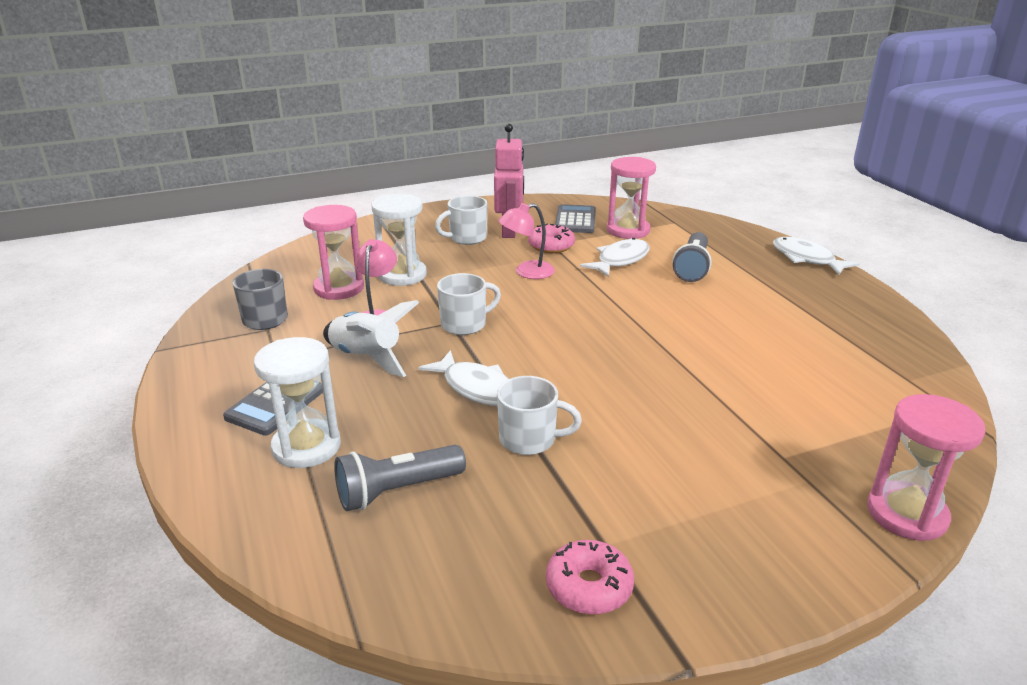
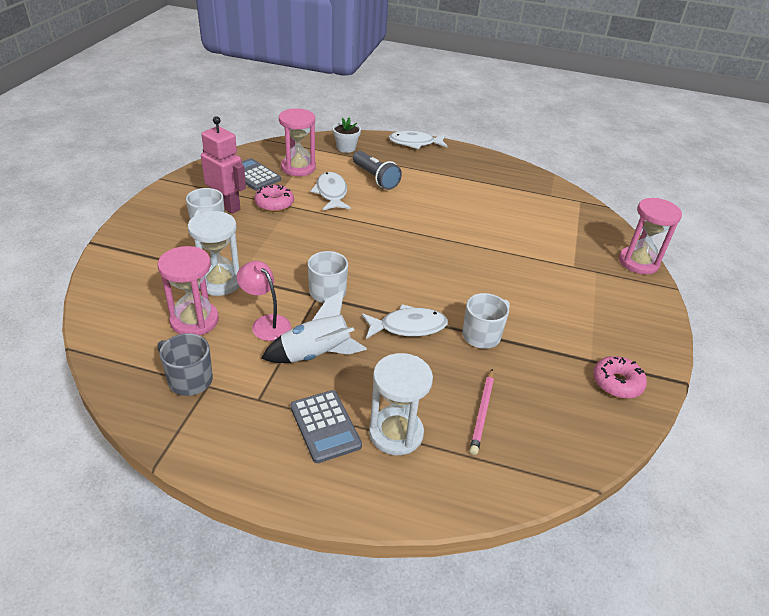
camera: 55 degrees left, 10 degrees up
(397, 491) = (482, 413): grey flashlight -> pink pencil
(527, 272) = (295, 232): pink lamp -> none
(711, 234) = (346, 148): none -> white flower pot

